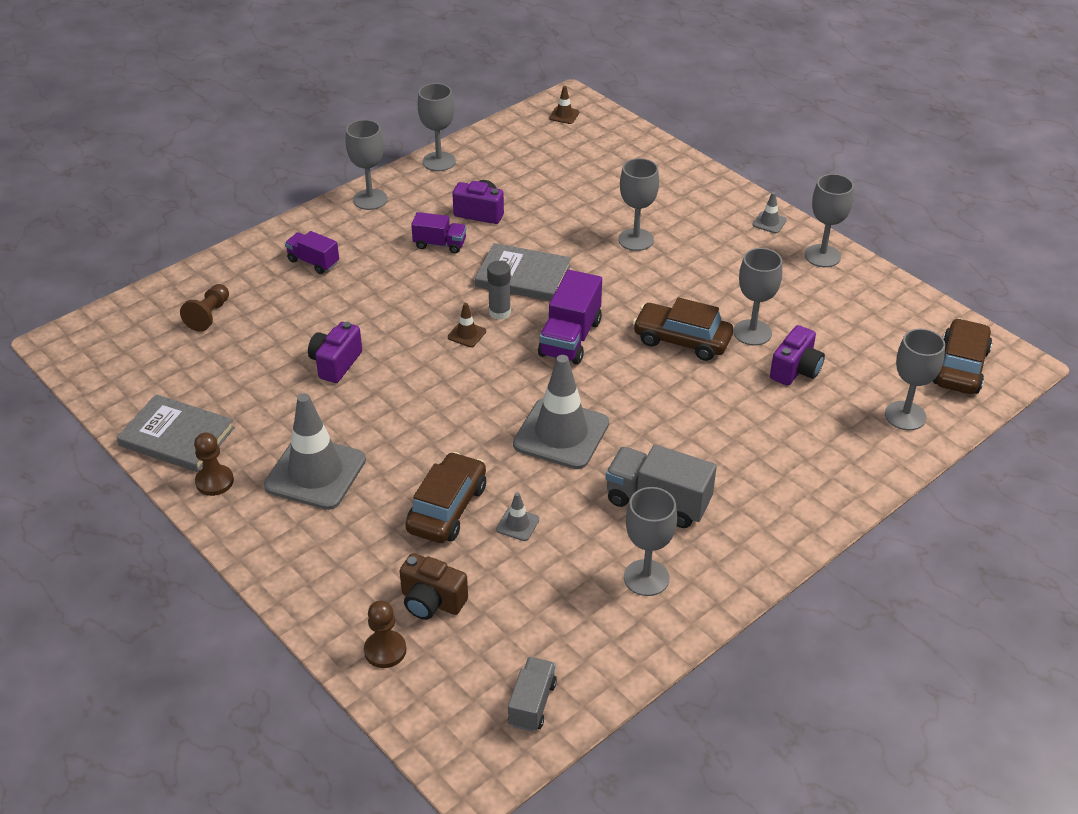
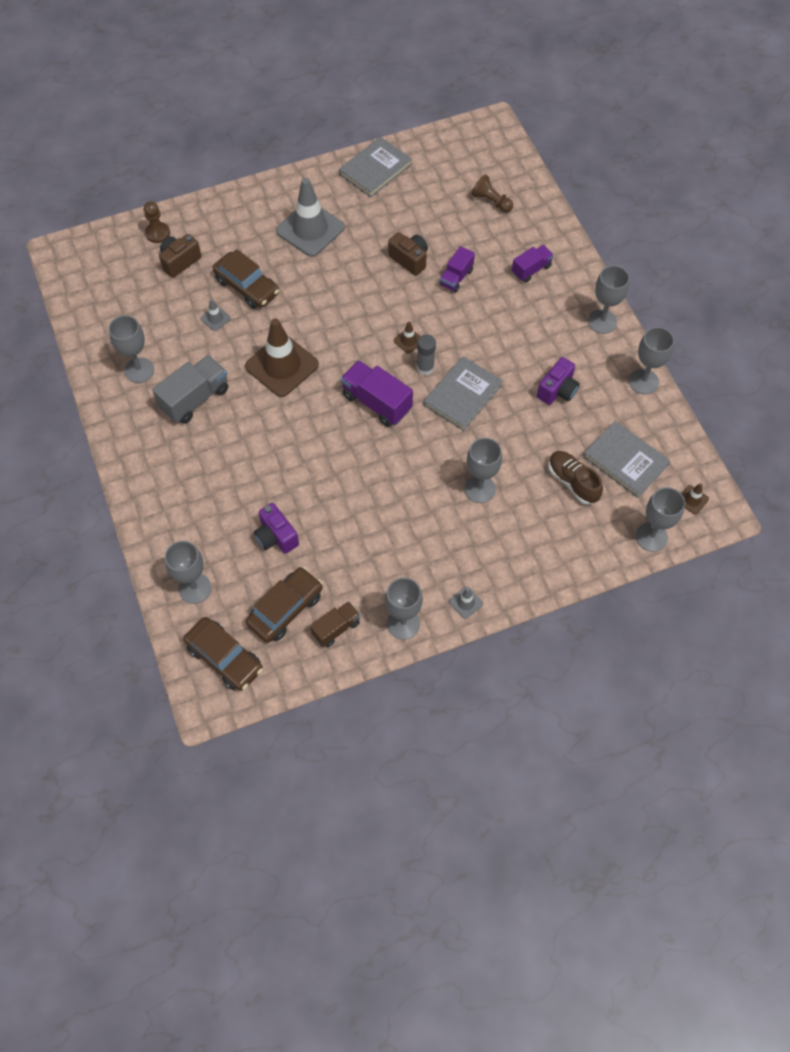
camera: 110 degrees right, 20 degrees up
(214, 481) = (327, 181): brown pawn -> none
(335, 363) = (409, 260): purple camera -> brown camera
(440, 244) = (524, 352): purple truck -> purple truck (456, 278)
(532, 704) = (86, 288): grey truck -> none
(543, 158) = (625, 461): none -> grey book
(561, 434) = (282, 365): grey traffic cone -> brown traffic cone
(589, 184) = (572, 482): none -> brown shoe
(682, 340) = (343, 474): brown car -> brown car (285, 609)
(752, 332) = (330, 525): grey goblet -> grey goblet (651, 537)
(863, 298) = (336, 628): none -> brown truck

